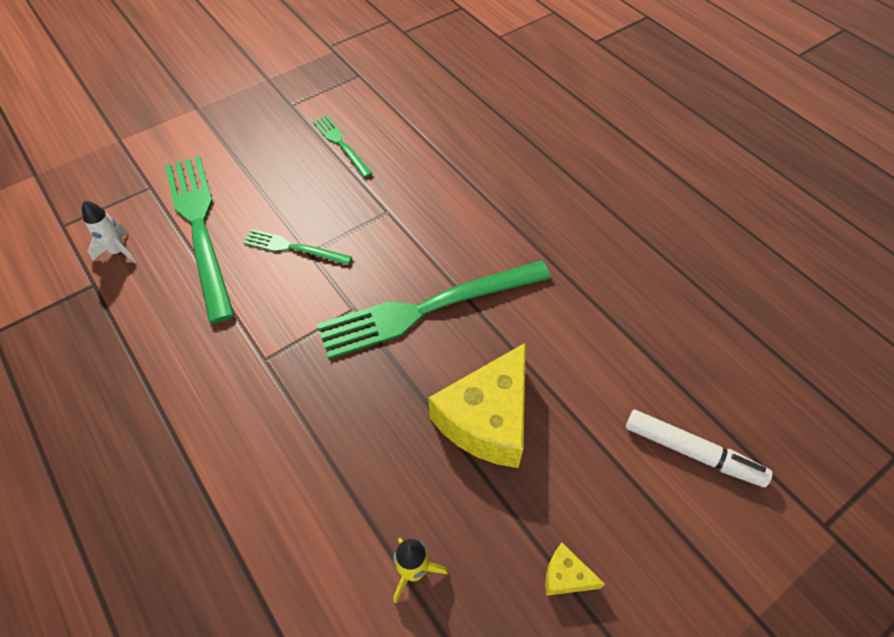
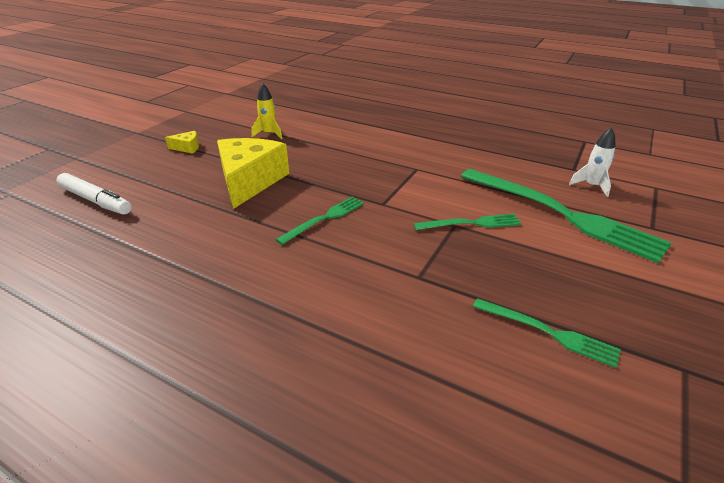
camera: 155 degrees right, 20 degrees down
(428, 308) = (324, 219): green fork -> green fork, size x0.50
(692, 452) = (96, 201): white marker -> white marker turned 150 degrees counterclockwise

